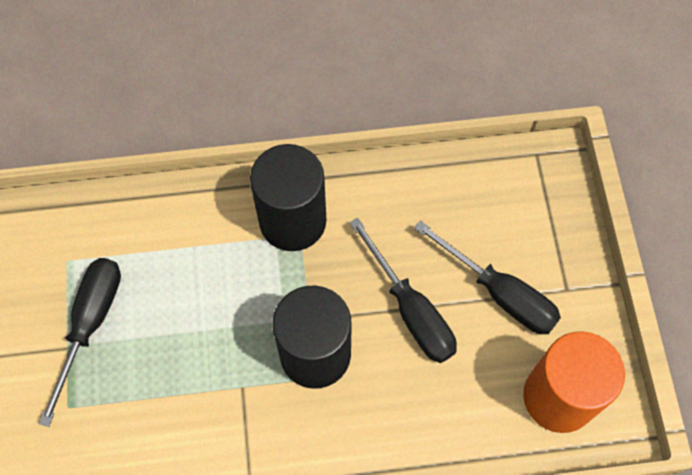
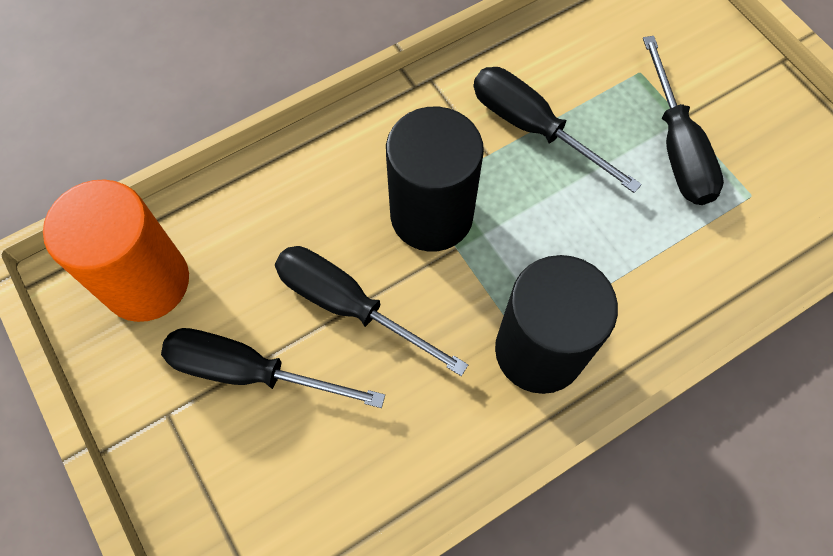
camera: 155 degrees right, 0 degrees up
(192, 395) = (532, 128): none -> black screwdriver

